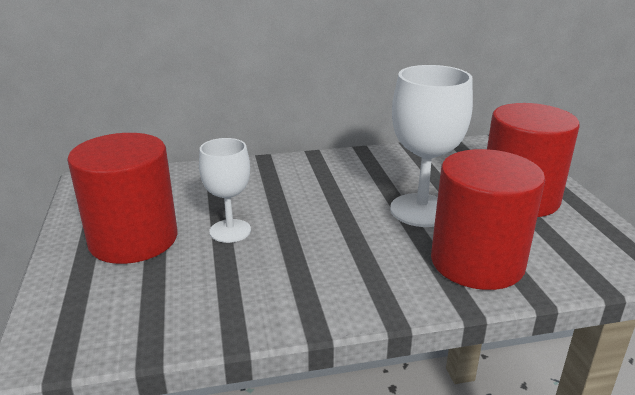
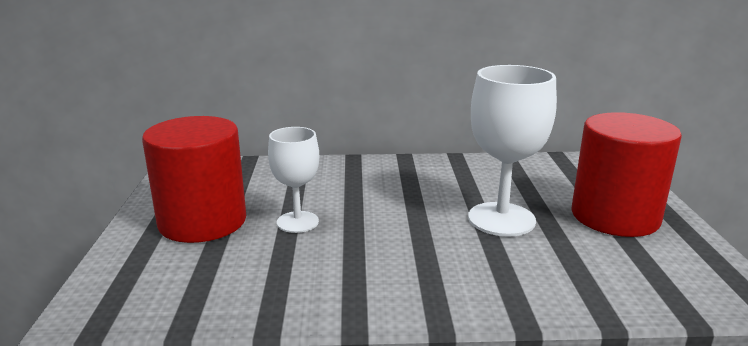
camera: 10 degrees right, 5 degrees down
(477, 262) = (548, 276): red cylinder -> none

